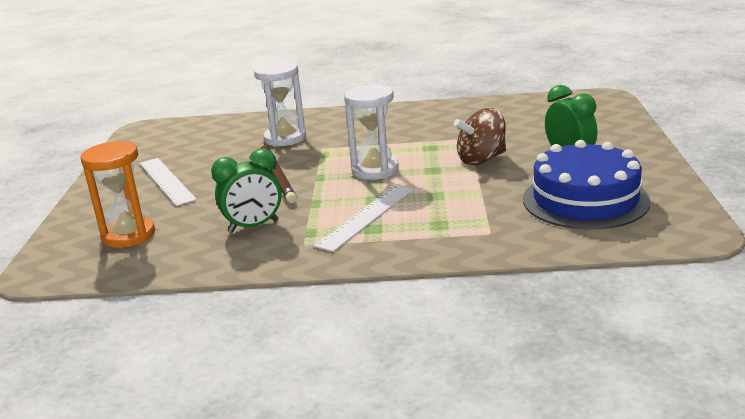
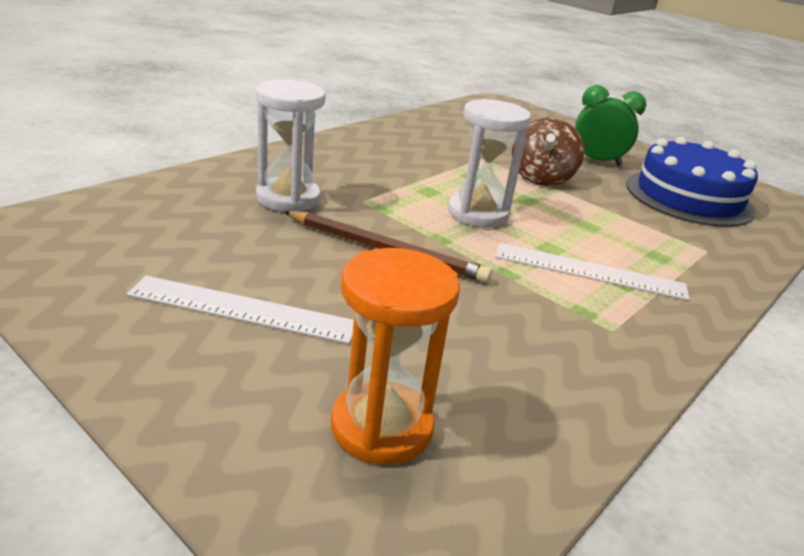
camera: 55 degrees left, 5 degrees up
(253, 226) = (514, 331): green clock -> none
(366, 217) = (590, 271): white ruler -> white ruler turned 60 degrees counterclockwise

